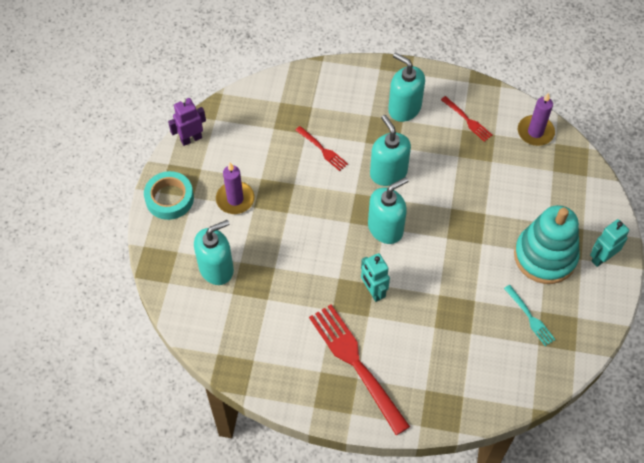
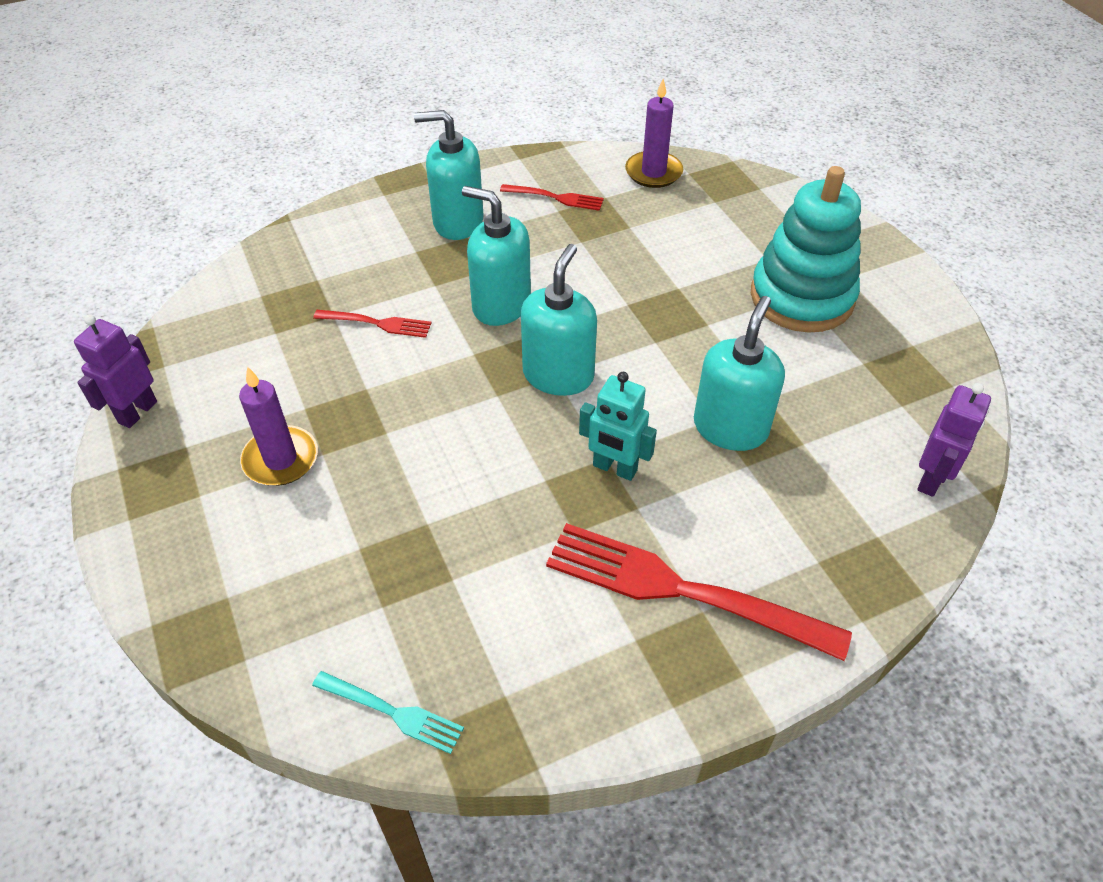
camera: 35 degrees left, 10 degrees down
(169, 198) = (155, 519): turquoise tape -> none
(216, 268) = (323, 582): turquoise soap dispenser -> turquoise soap dispenser (730, 427)
(514, 387) = (931, 479): none -> purple robot
(530, 317) = (858, 378): turquoise fork -> turquoise fork (393, 712)
(601, 258) = (868, 263): turquoise robot -> none

